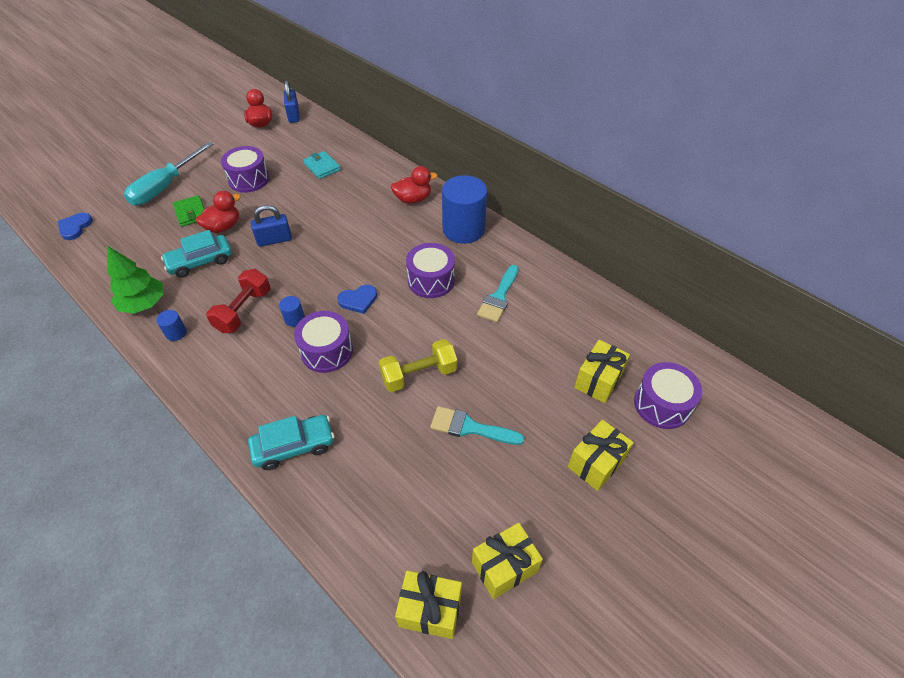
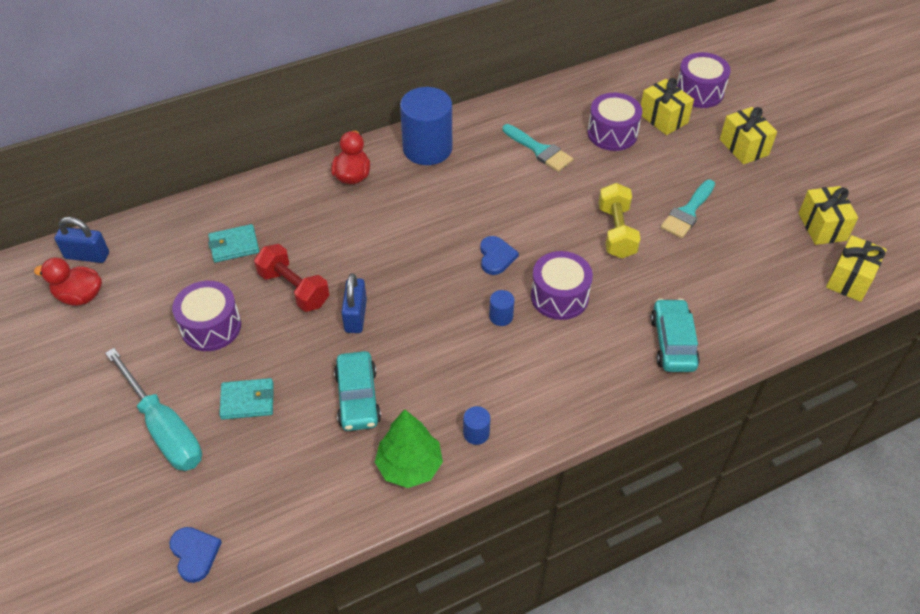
camera: 70 degrees left, 0 degrees up
(75, 227) = (195, 554): blue heart -> blue heart turned 150 degrees counterclockwise
(191, 213) = (247, 401): green wallet -> turquoise wallet
(223, 227) = (299, 366): red duck -> none
(243, 311) = (467, 362): red dumbbell -> red dumbbell (294, 289)
(431, 280) = (493, 193): purple drum -> purple drum (612, 133)

